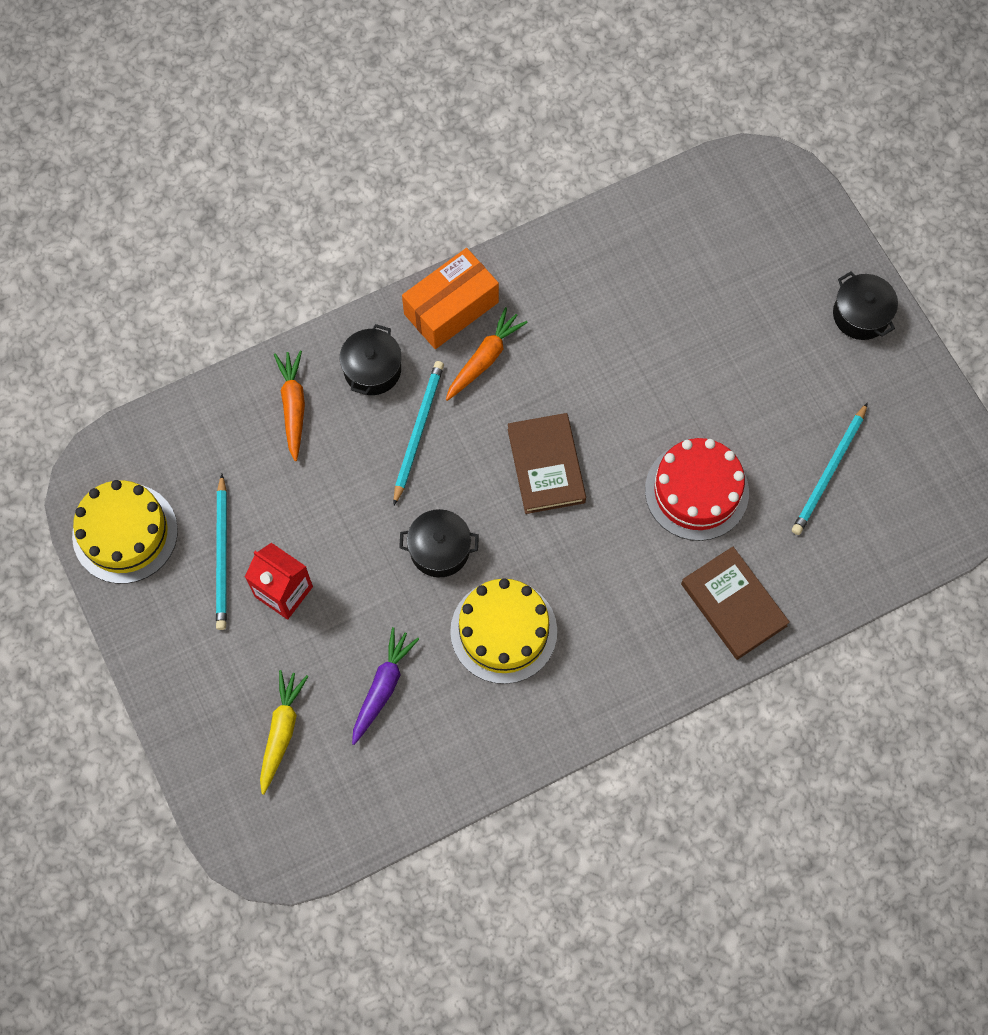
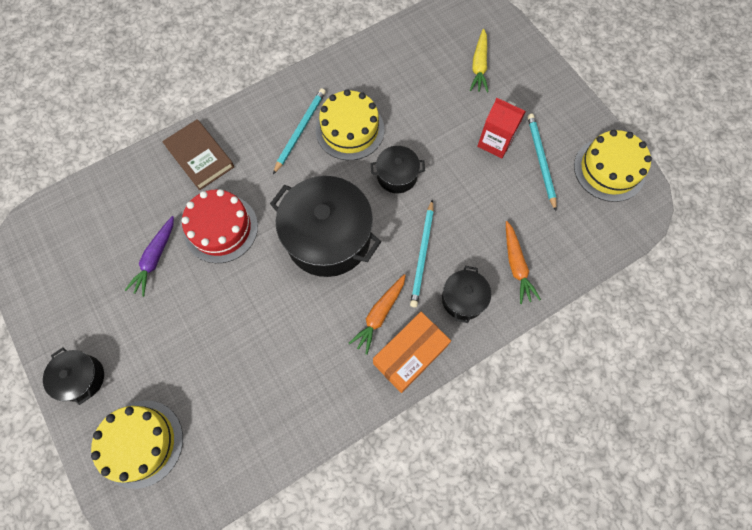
camera: 175 degrees right, 0 degrees up
(382, 687) = (422, 93): purple carrot -> purple carrot (155, 258)
(546, 465) = (328, 237): brown book -> black pot
(779, 240) = (141, 443): none -> yellow cake
(829, 472) = (124, 249): turquoise pencil -> turquoise pencil (300, 130)

